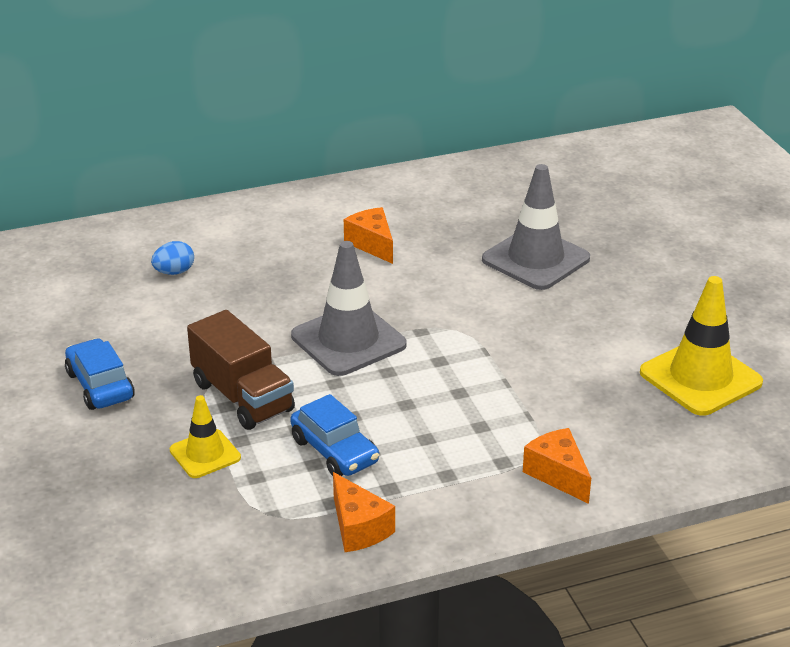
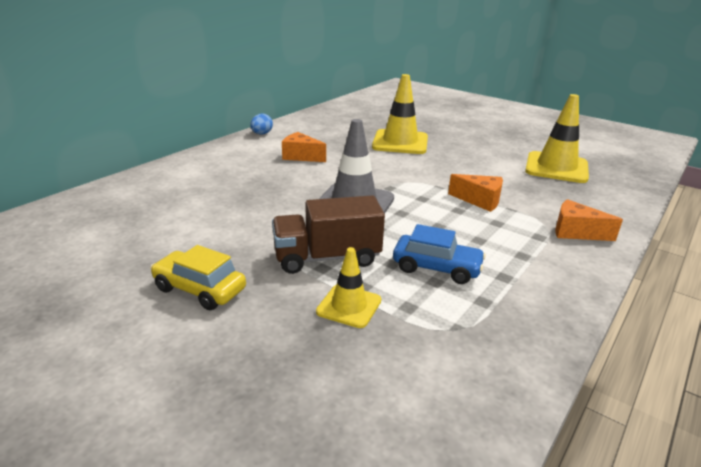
camera: 35 degrees left, 5 degrees down
(100, 385) = (200, 289): blue car -> yellow car
(174, 272) = (181, 201): blue egg -> blue egg (261, 134)
(242, 397) = (327, 258): brown truck -> brown truck turned 150 degrees clockwise
(358, 528) = (526, 311): orange cheese -> orange cheese (480, 201)
(535, 259) = (400, 142): grey traffic cone -> yellow traffic cone

